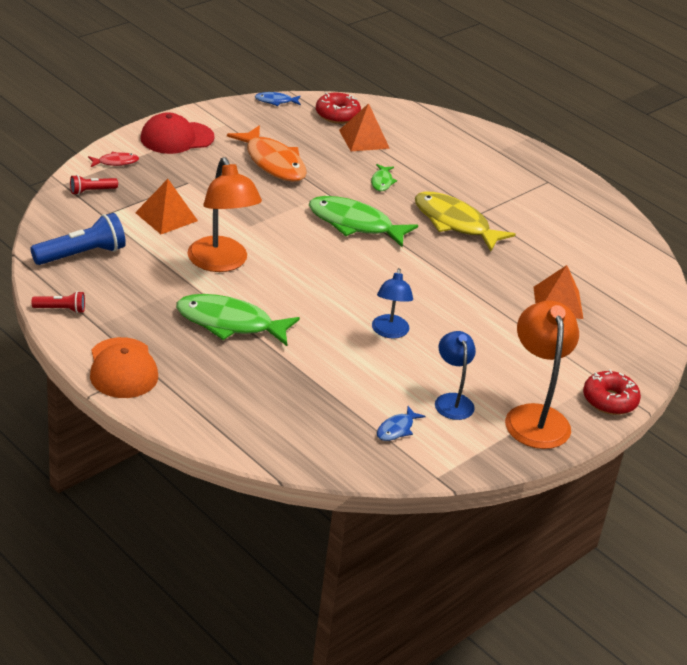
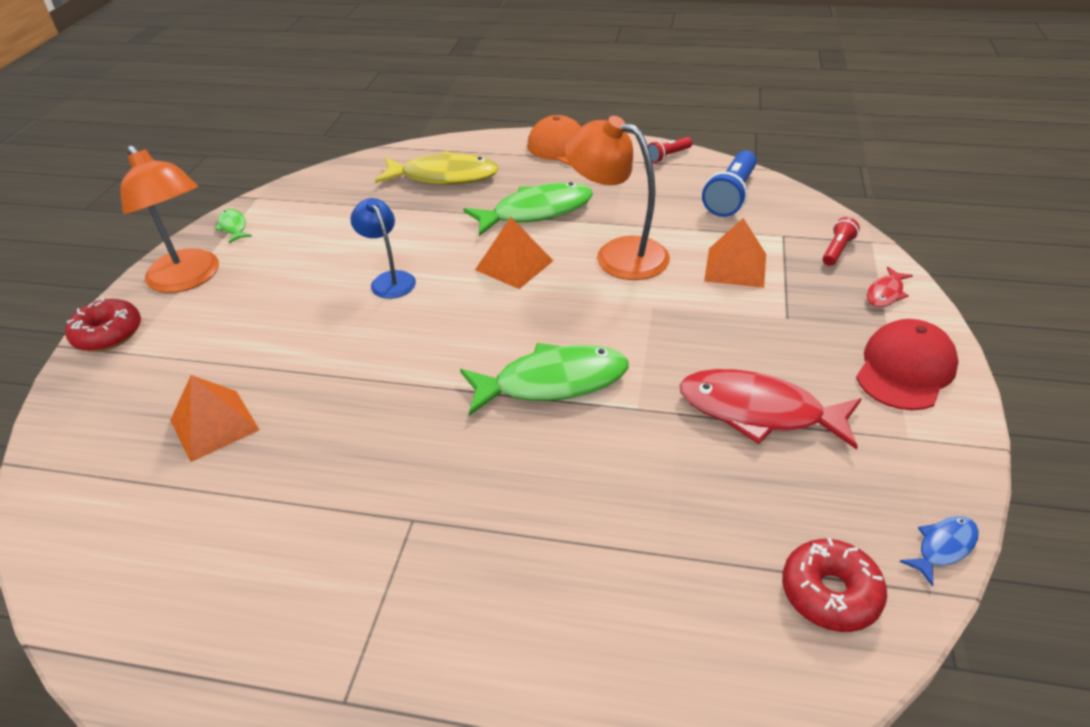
camera: 150 degrees right, 5 degrees up
(273, 163) = (758, 411): orange fish -> red fish
(364, 139) = (723, 561): orange pyramid -> orange pyramid (514, 265)
(382, 182) = (598, 481): green fish -> green fish (233, 227)
(396, 429) = (315, 210): blue fish -> none
(452, 400) = (280, 253): blue lamp -> none
(455, 223) = (433, 471): yellow fish -> yellow fish (444, 177)

